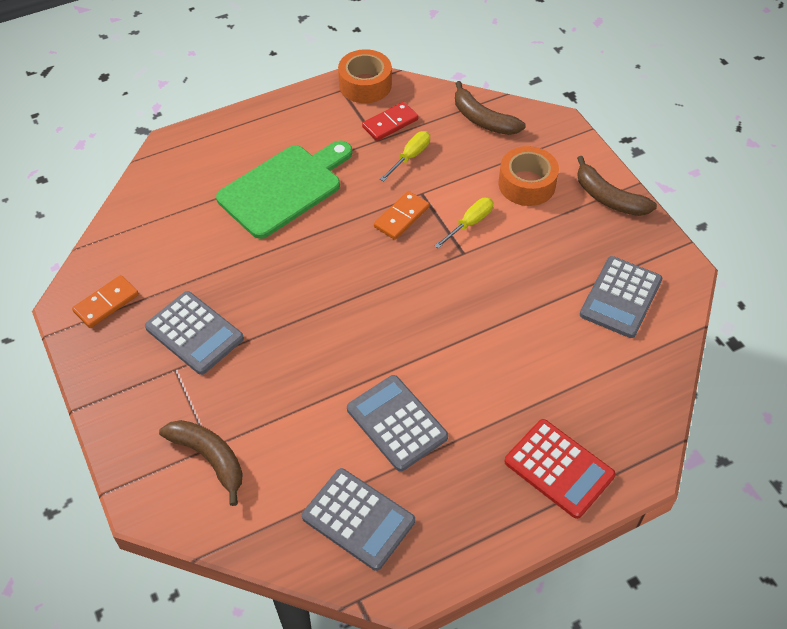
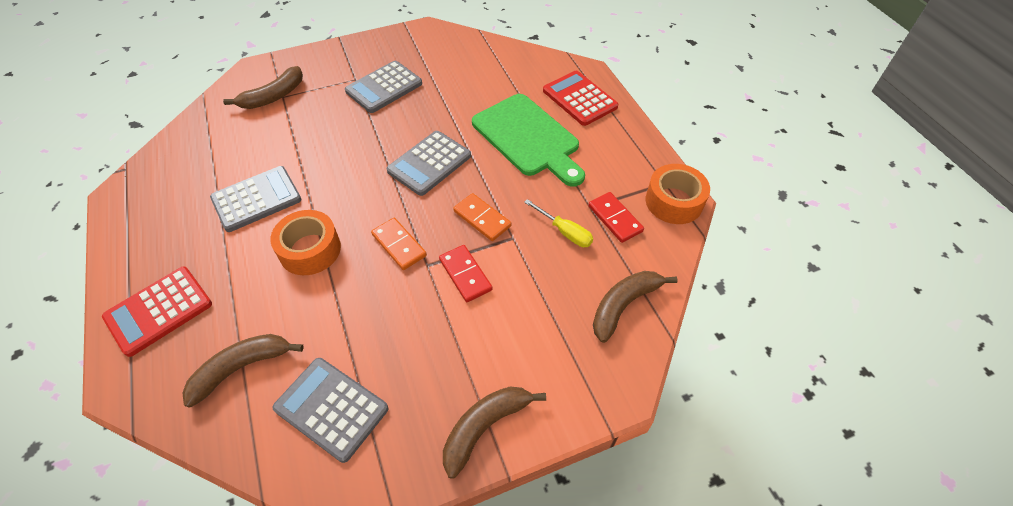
camera: 95 degrees right, 0 degrees up
(106, 303) = (424, 45): orange domino -> orange domino (399, 245)
(220, 149) = (579, 99): none -> red calculator
(358, 519) = (185, 171): grey calculator -> grey calculator (429, 163)
(470, 223) = (465, 274): yellow screwdriver -> red domino
(527, 184) = (516, 337): orange tape -> orange tape (310, 250)
(602, 374) = (241, 368): none -> brown banana

